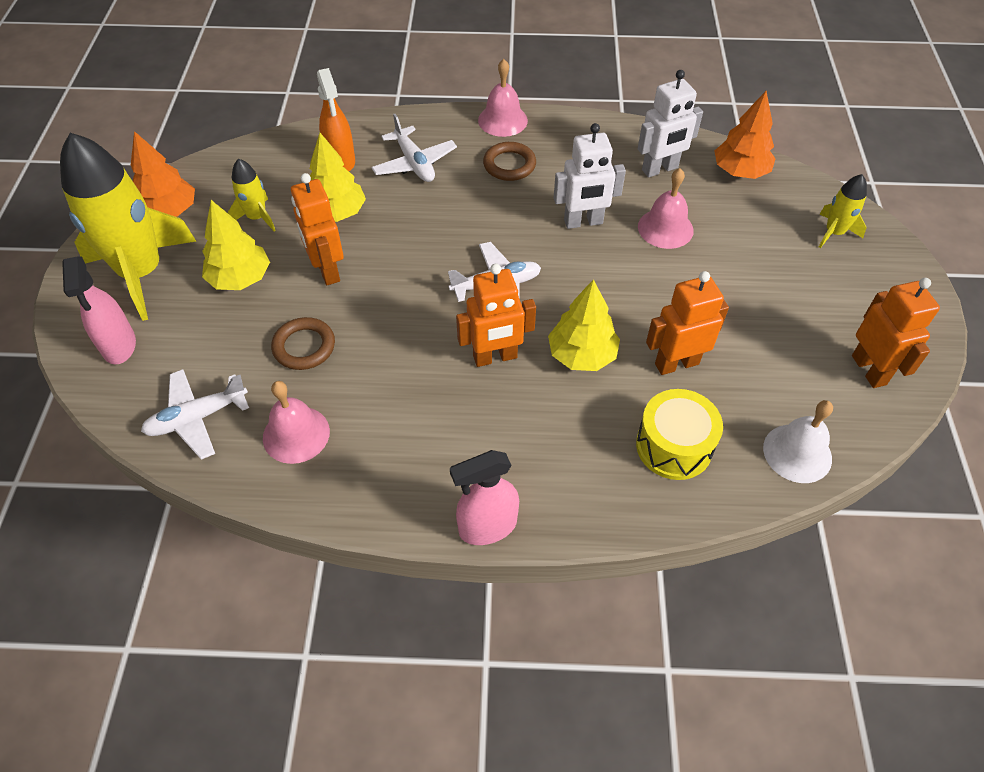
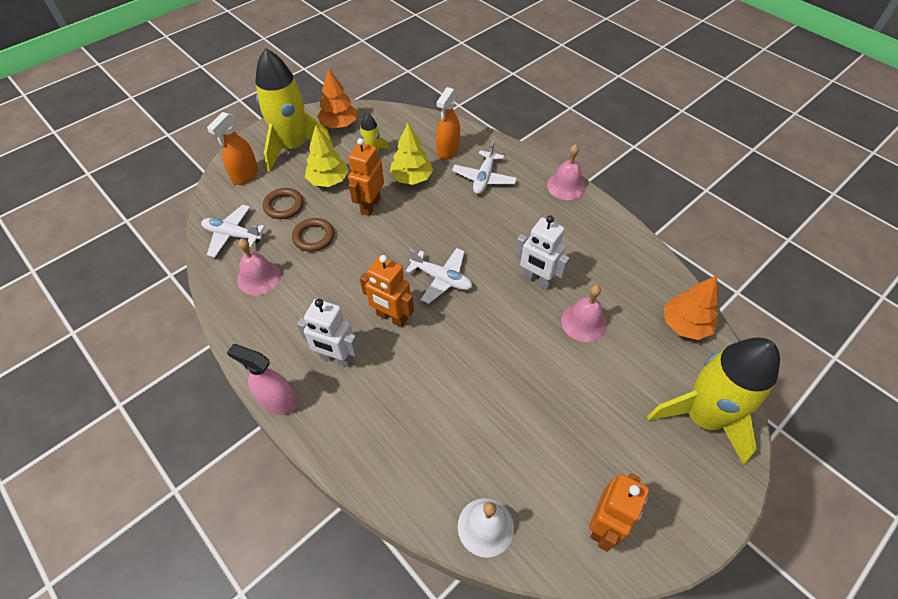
camera: 45 degrees right, 0 degrees up
(119, 346) = (245, 176): pink spray bottle -> orange spray bottle
(509, 165) = (536, 215): brown ring -> brown ring (284, 206)
(582, 355) = (437, 355): yellow tree -> none
(660, 169) = (628, 283): white robot -> white robot (337, 358)
(674, 446) = (420, 452): yellow drum -> none
(676, 363) = (483, 407): orange robot -> none
(834, 232) = (702, 417): yellow rocket -> yellow rocket, size x2.18

